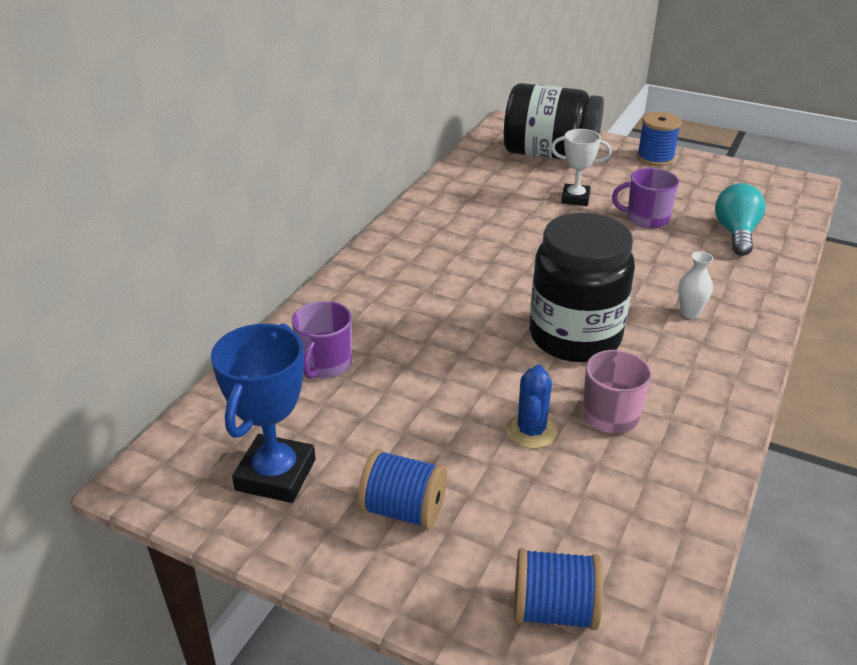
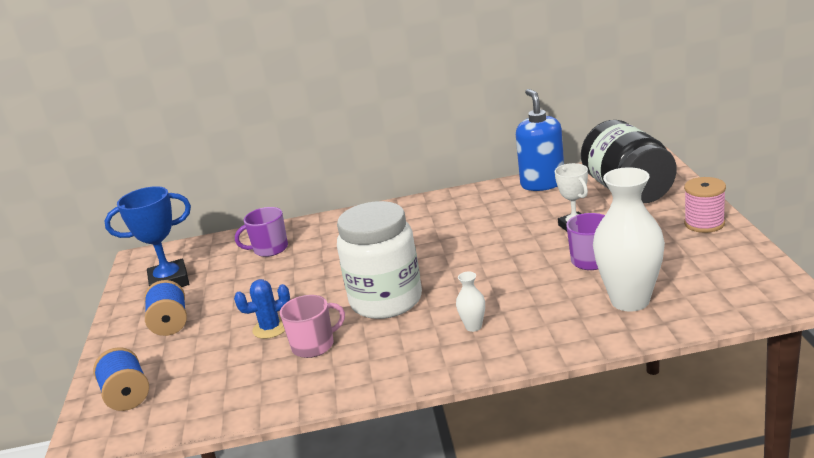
camera: 60 degrees right, 10 degrees down
(467, 175) = (542, 183): none -> blue soap dispenser
(575, 337) = (386, 301): black jar -> white jar
(655, 158) = (704, 223): blue spool -> pink spool
(736, 233) = (630, 301): turquoise light bulb -> white vase

